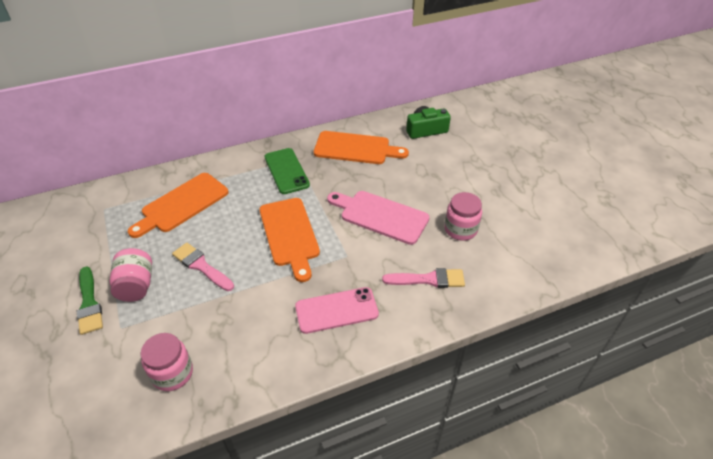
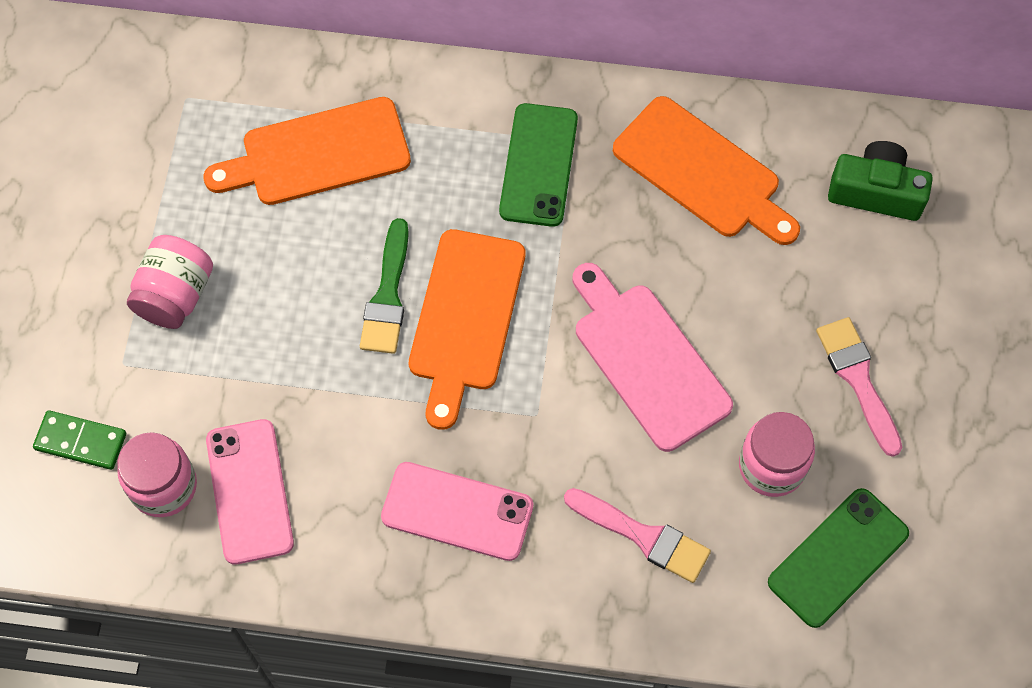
camera: 30 degrees right, 20 degrees up
(89, 303) = (94, 293): green brush -> green brush (387, 295)
(111, 375) = (81, 441): none -> green domino
(201, 266) = (290, 308): pink brush -> pink brush (858, 379)
(223, 352) = (249, 491): none -> pink phone
(514, 249) = (838, 557): none -> green phone

